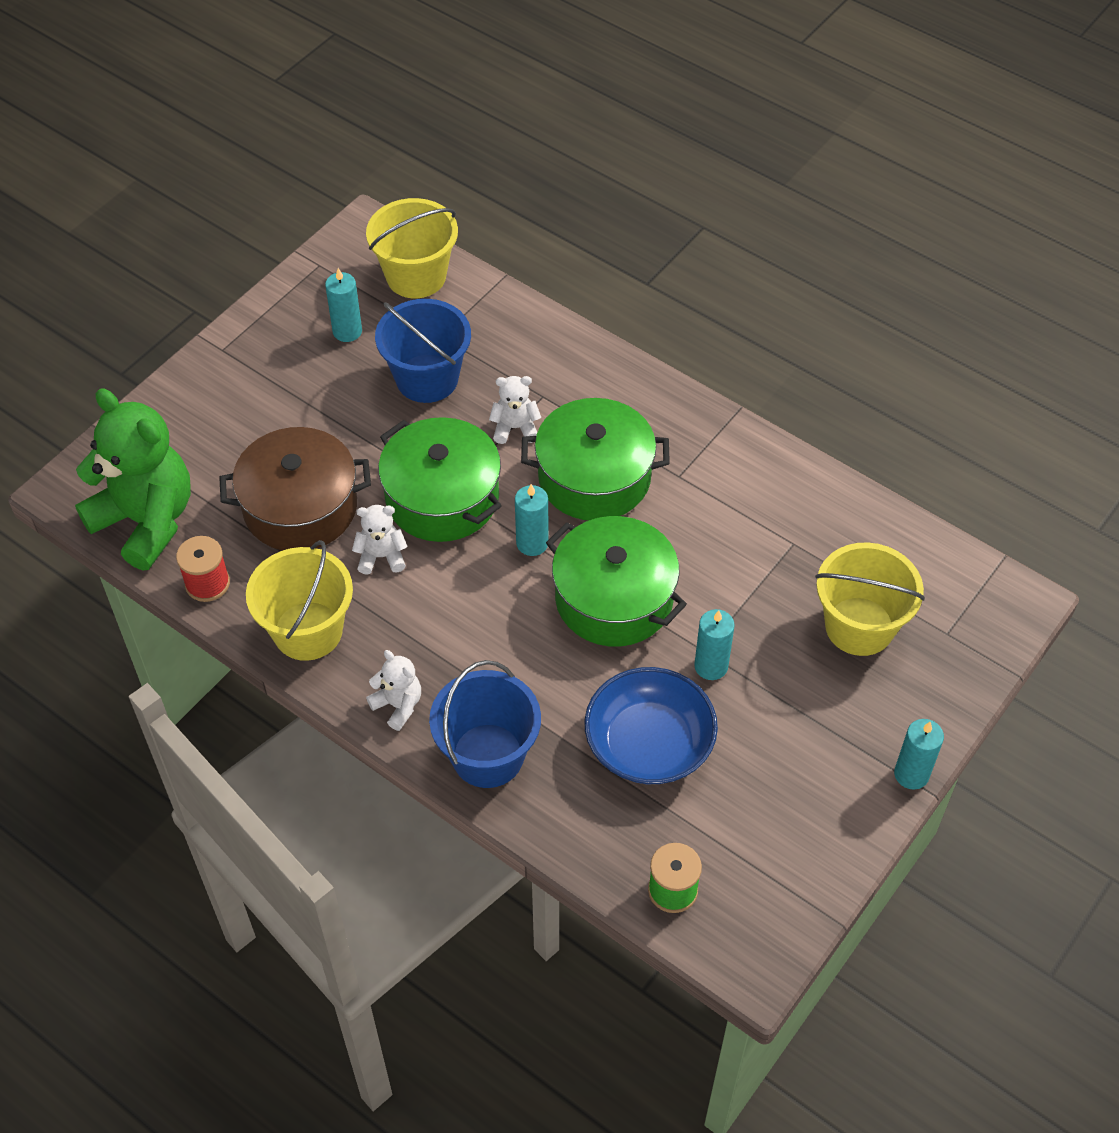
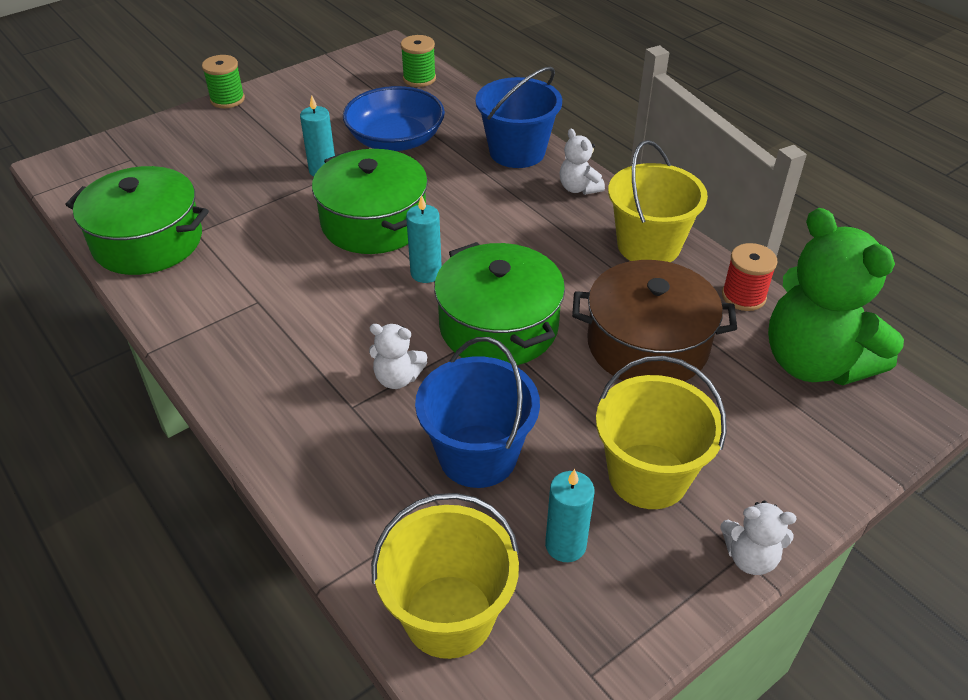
camera: 165 degrees left, 10 degrees down
(381, 556) = (571, 288): white teddy bear -> white teddy bear (750, 557)
(594, 477) = (339, 315): green pot -> green pot (148, 241)
(859, 626) = (191, 173): yellow bucket -> yellow bucket (648, 476)
(911, 774) = (227, 99): turquoise candle -> green spool

